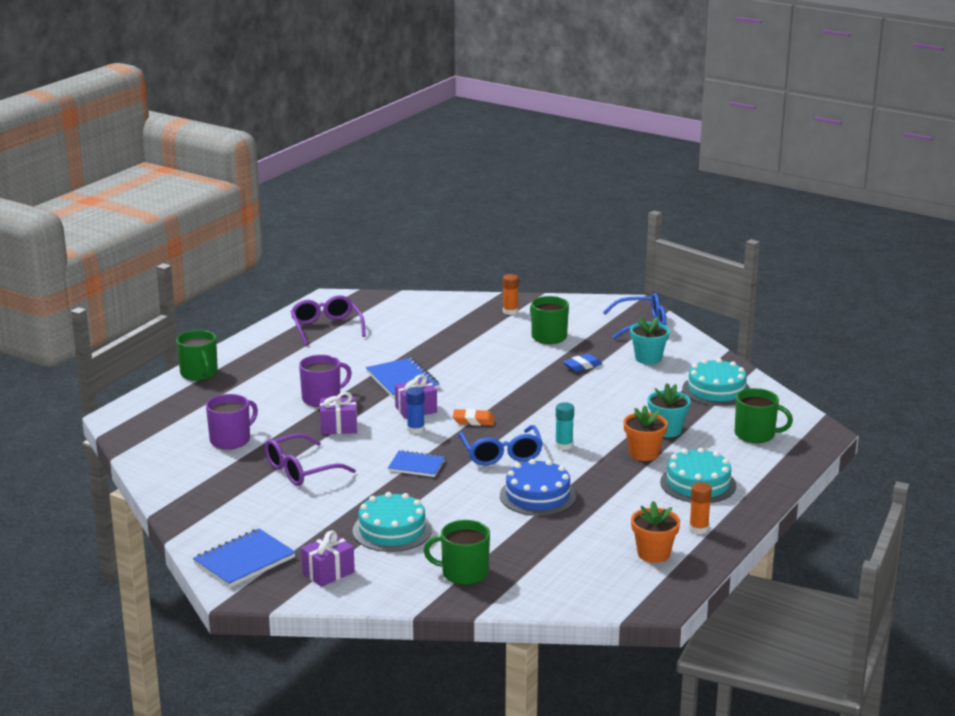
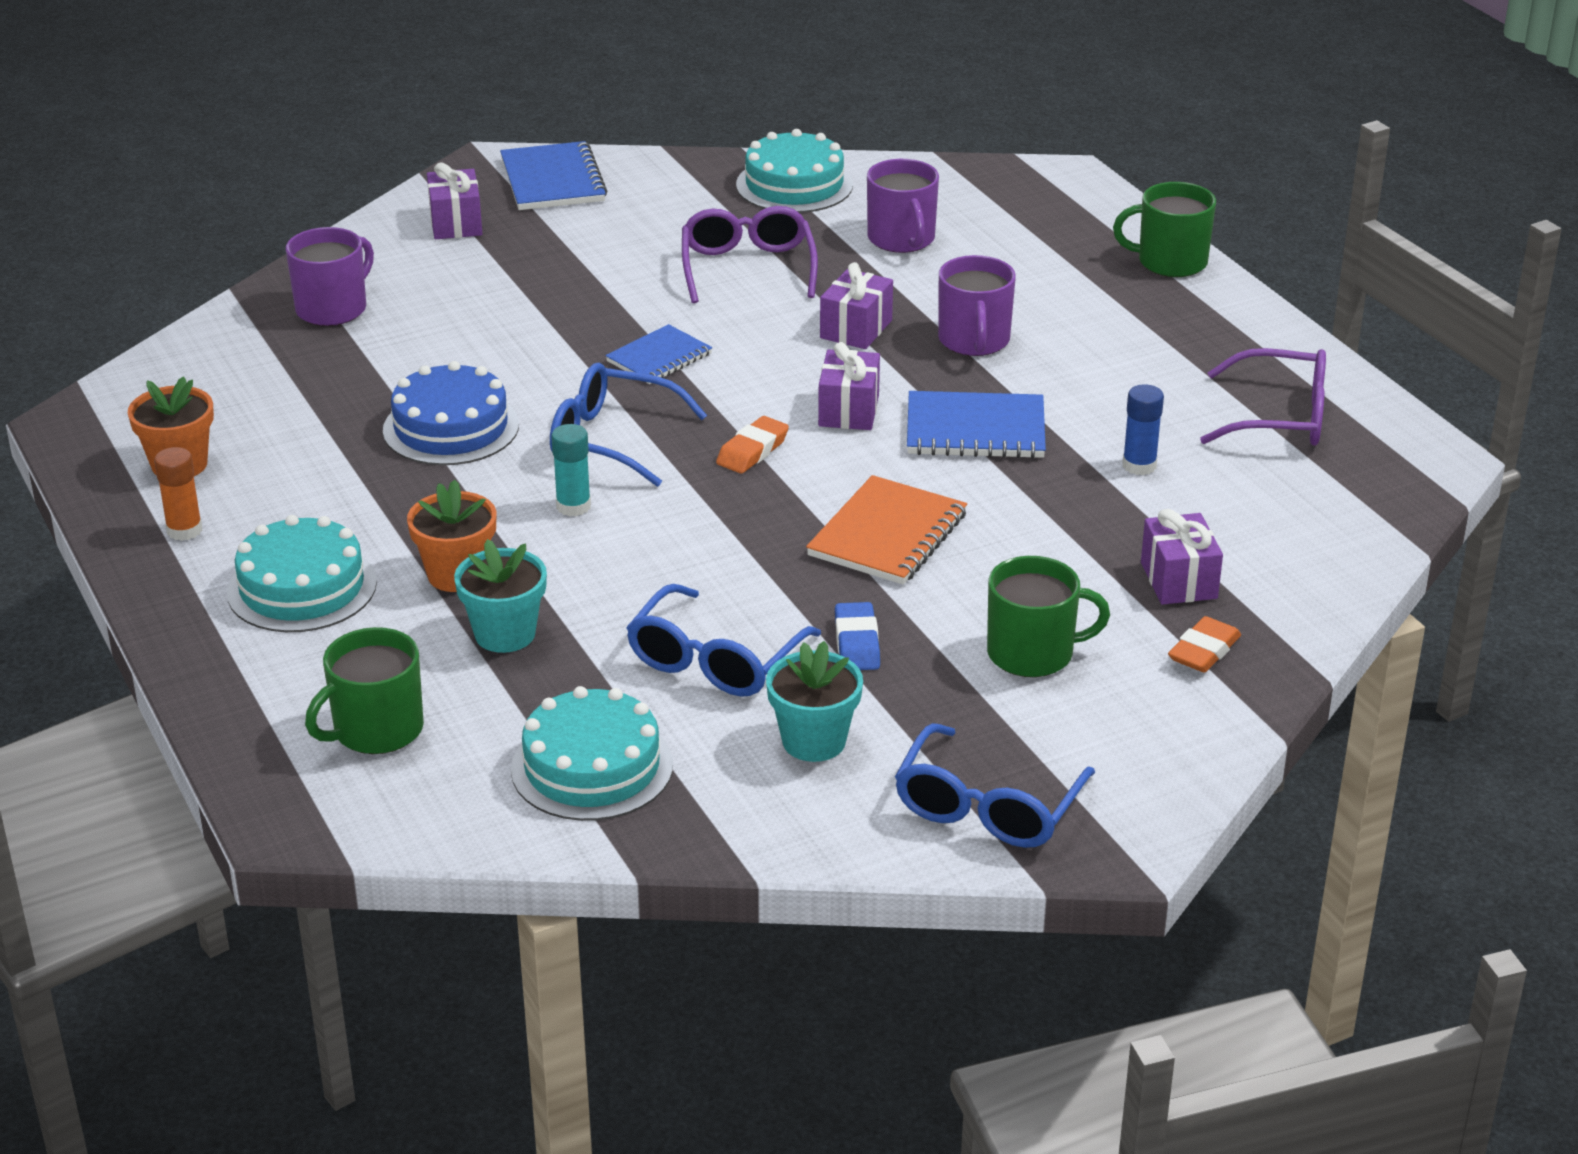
camera: 120 degrees right, 10 degrees up
(392, 530) = (501, 290): turquoise cake -> turquoise cake (794, 185)
(415, 429) = (778, 390): blue glue stick -> blue glue stick (1139, 465)
(463, 573) = (333, 308): green mug -> purple mug
(470, 323) = (1178, 580): none -> purple gift
(504, 378) = (888, 535): none -> orange notebook
(510, 311) = (1203, 651): orange glue stick -> orange eraser
(627, 387) = (715, 661): none -> blue glasses

